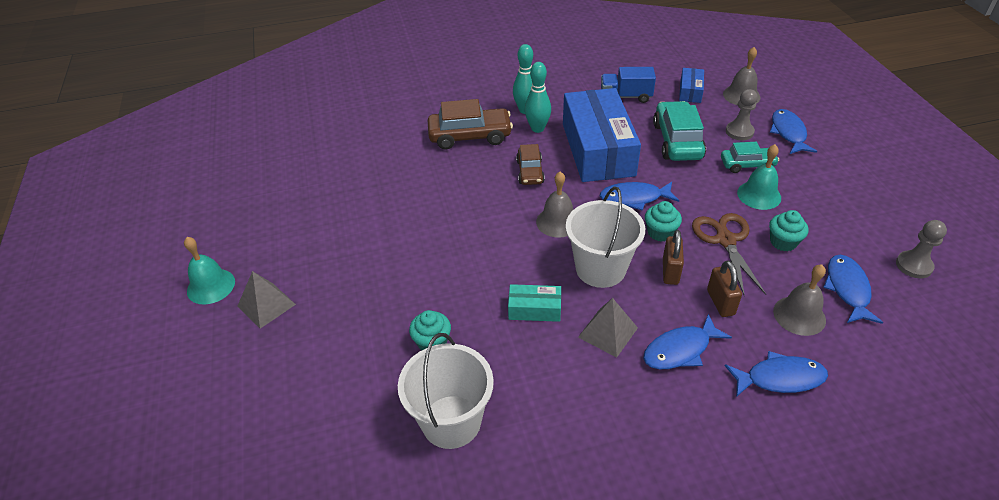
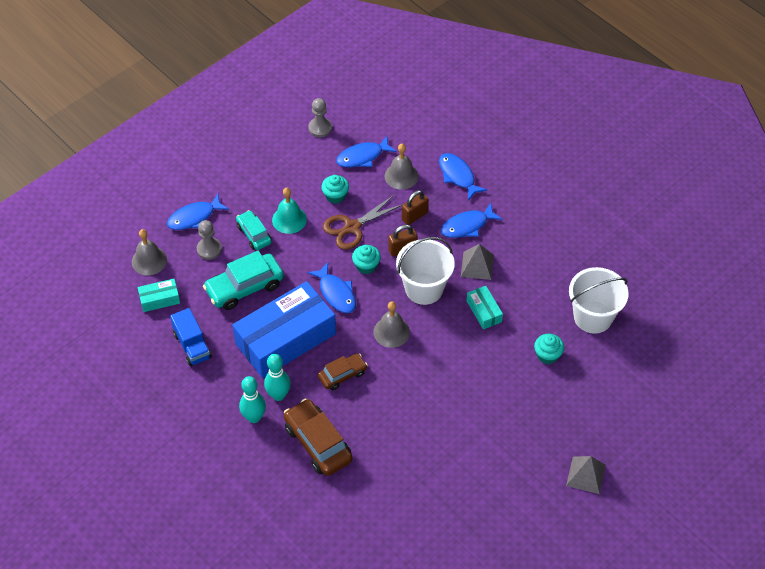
camera: 120 degrees left, 10 degrees up
(211, 286) = (596, 526): turquoise bell -> none
(680, 350) = (467, 226): blue fish -> blue fish turned 120 degrees clockwise
(690, 91) = (160, 299): blue box -> turquoise box

